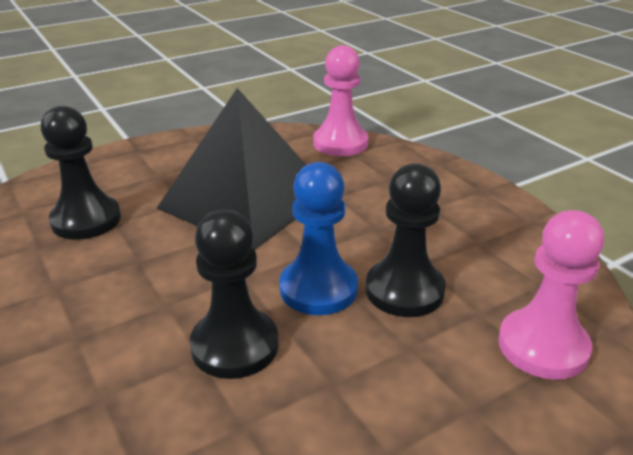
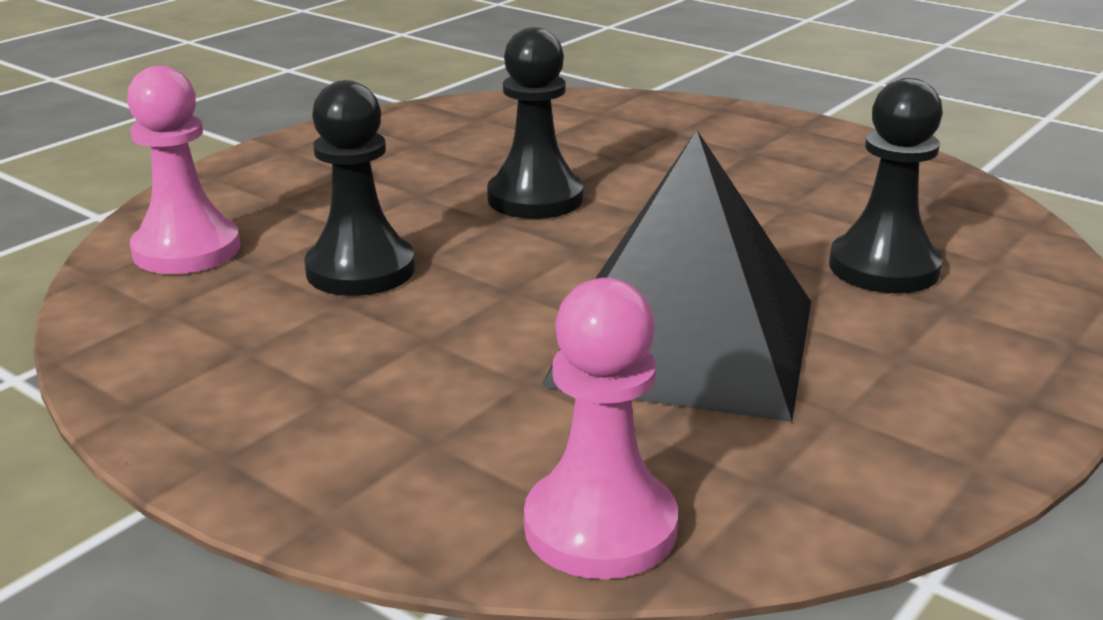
camera: 160 degrees right, 5 degrees down
(318, 289) = (475, 253): blue pawn -> none

